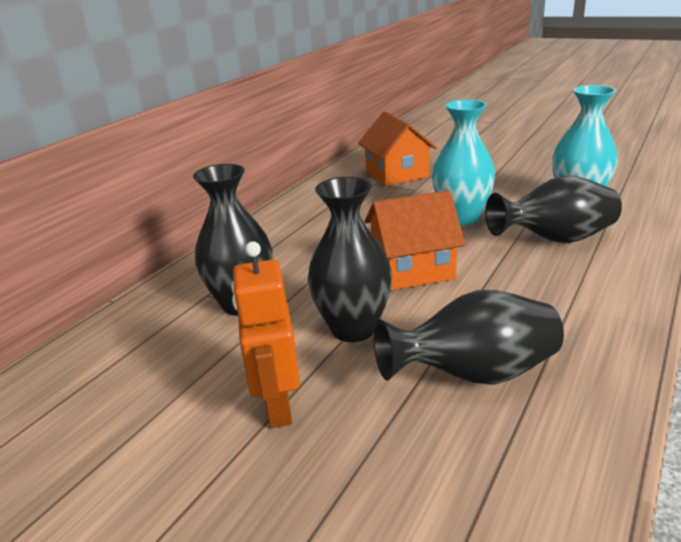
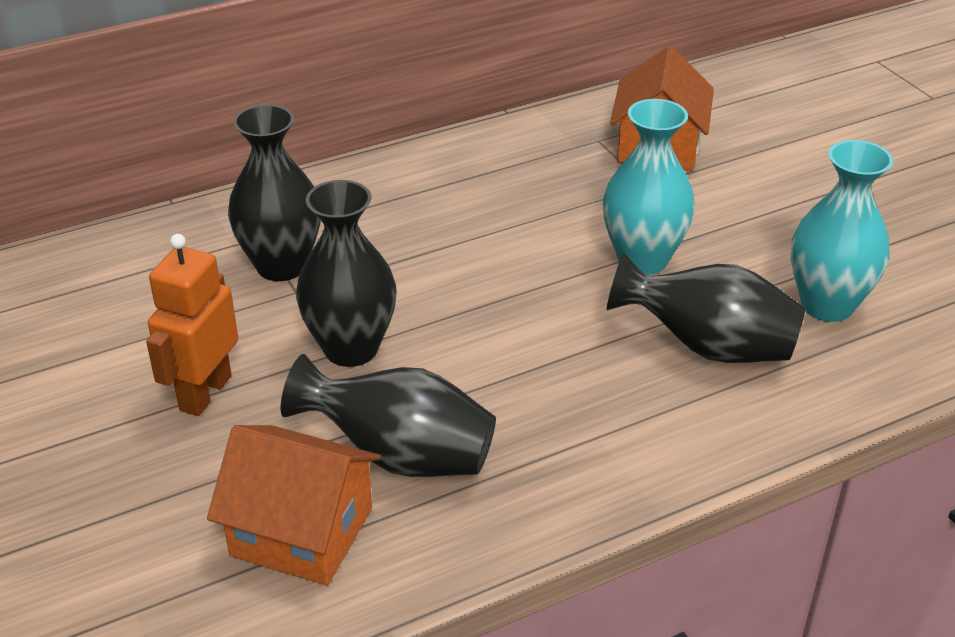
camera: 30 degrees right, 10 degrees up
(412, 269) = (494, 305): orange house -> orange house (301, 532)

